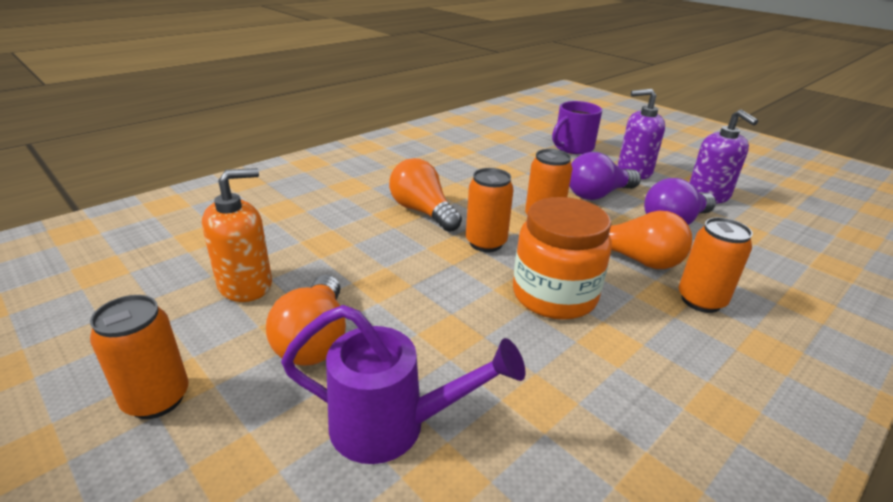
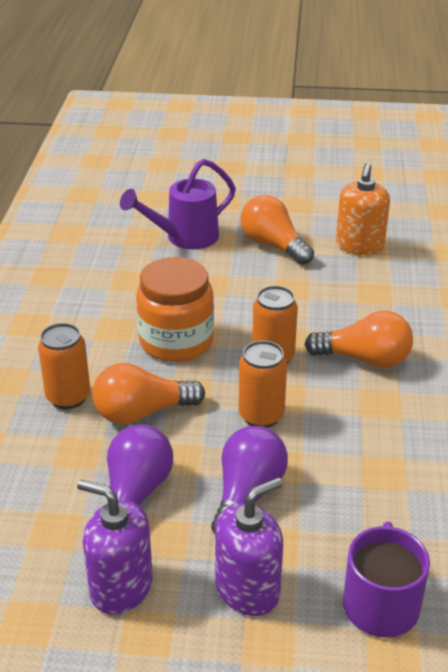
camera: 140 degrees right, 5 degrees up
(157, 399) = (292, 198): orange can -> none

